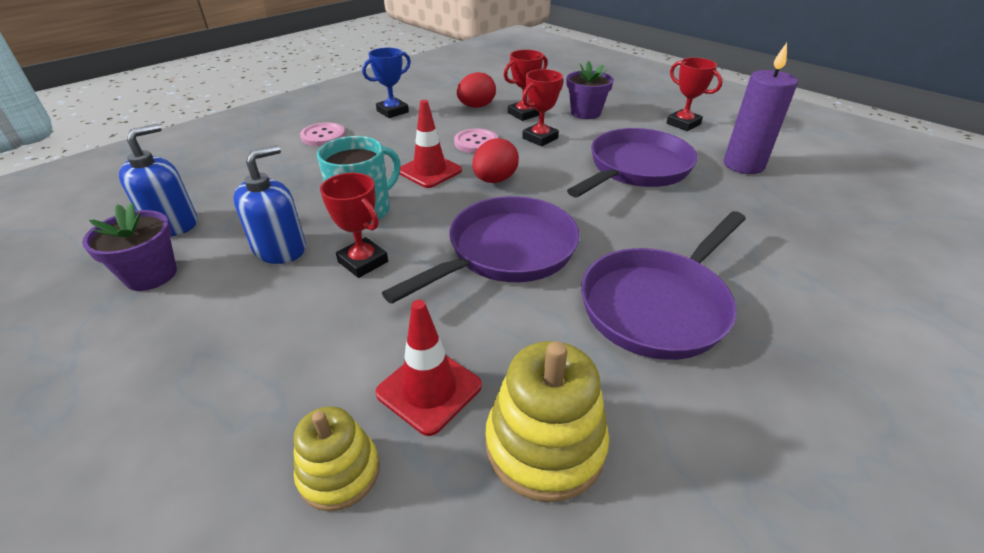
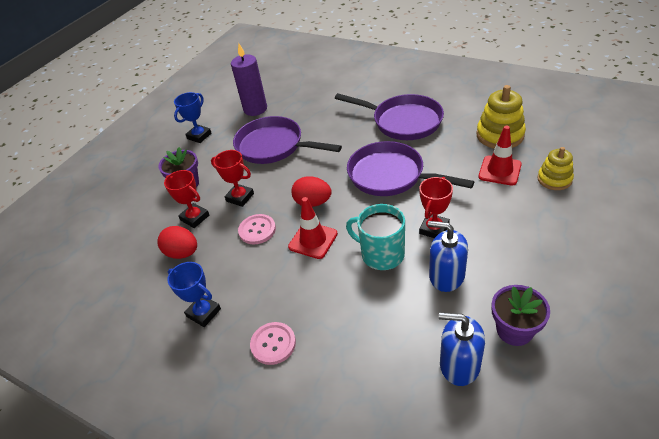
camera: 100 degrees left, 5 degrees up
(683, 124) = (199, 136): red trophy -> blue trophy

